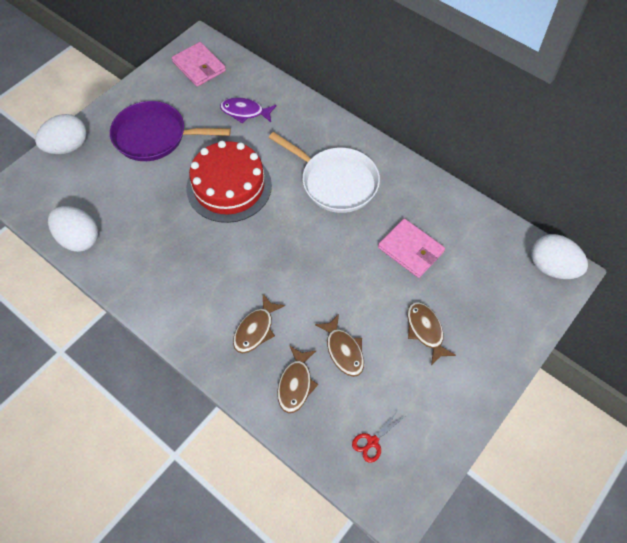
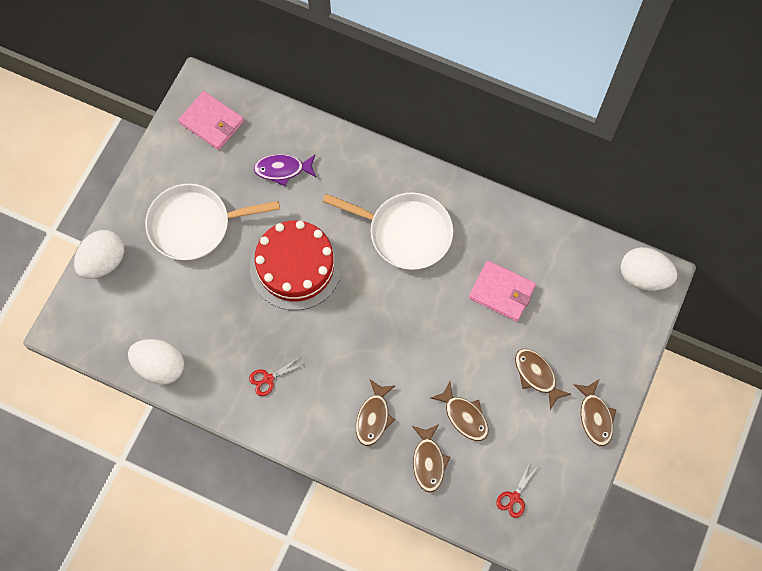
camera: 15 degrees left, 10 degrees up
(154, 136) = (194, 225): purple pan -> white pan
(170, 272) = (268, 379): none -> red scissors
(475, 384) = (595, 417): none -> brown fish

